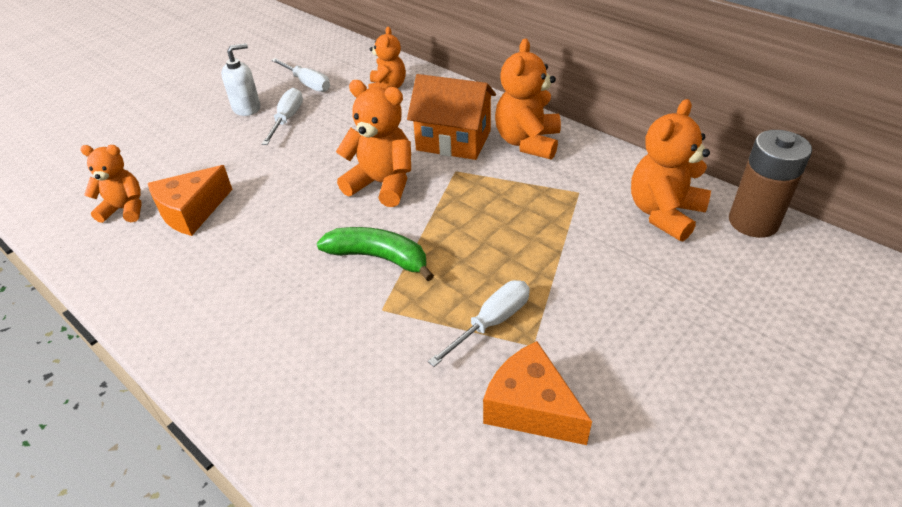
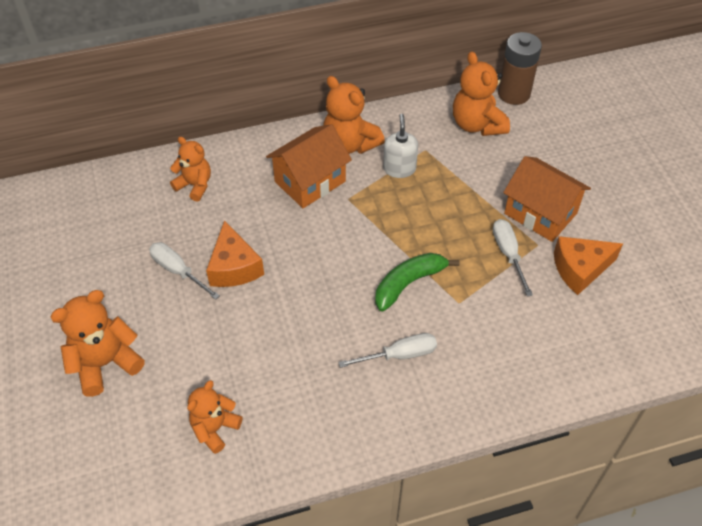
camera: 60 degrees left, 10 degrees up
(192, 212) = (260, 380): orange cheese -> orange cheese (234, 267)
(247, 108) = (129, 293): white soap dispenser -> white soap dispenser (399, 169)
(307, 83) = (130, 235): white screwdriver -> white screwdriver (399, 355)
(382, 184) = (328, 246): orange teddy bear -> orange teddy bear (105, 363)
(586, 326) = (540, 213): none -> orange house

